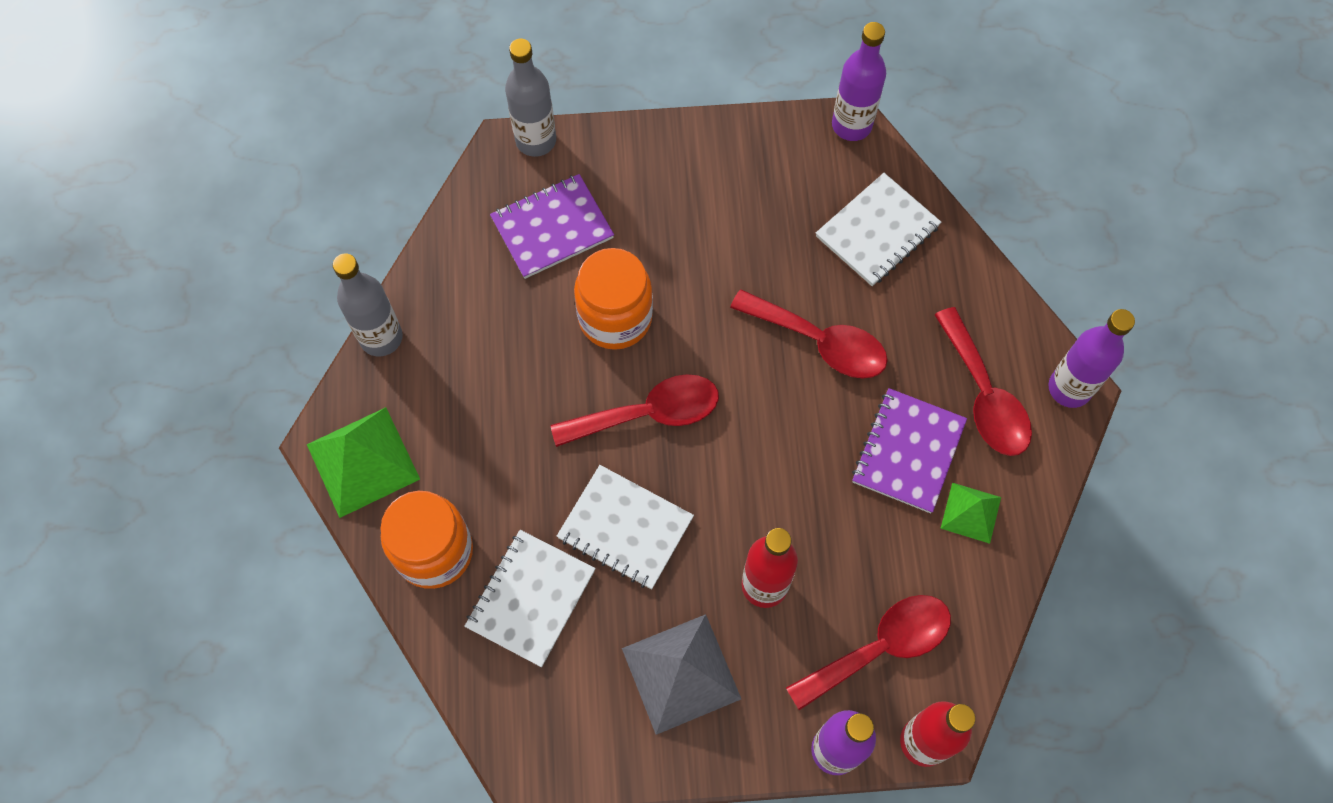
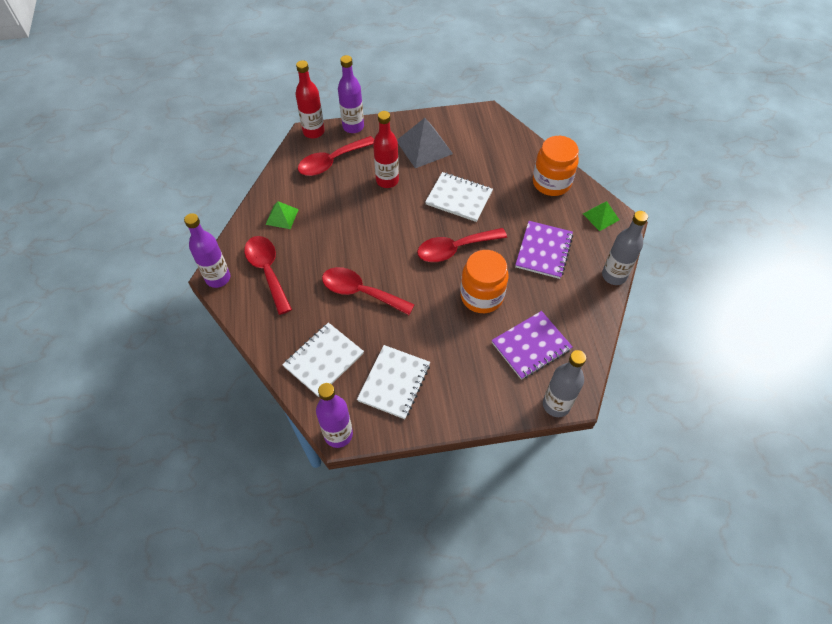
camera: 175 degrees right, 10 degrees down
(363, 462) = (601, 216): green pyramid -> green pyramid, size x0.57
(531, 599) = (499, 168): white notebook -> white notebook (394, 382)
(908, 452) = (312, 241): purple notebook -> purple notebook (543, 251)

